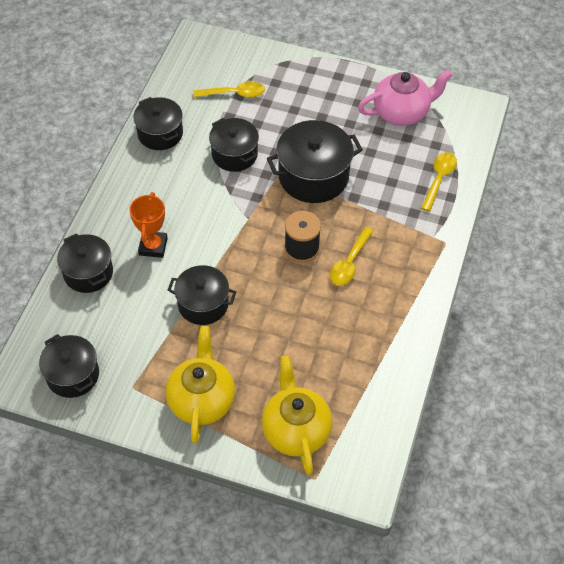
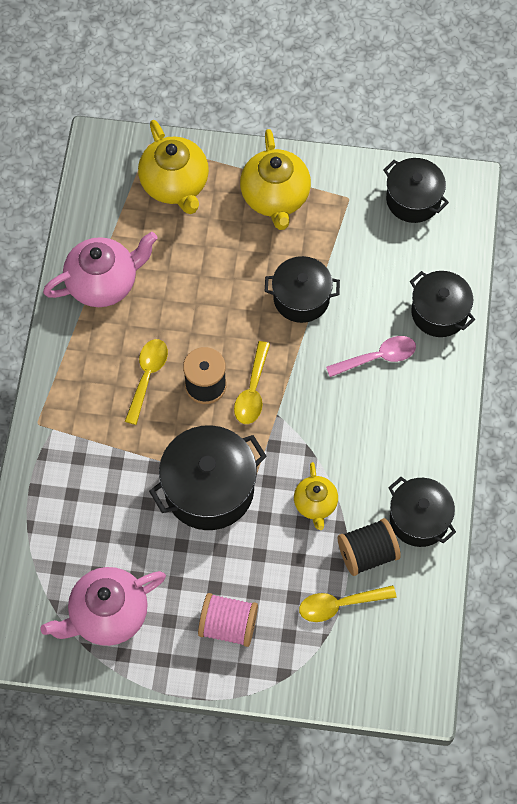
camera: 170 degrees right, 10 degrees up
(153, 246) = (377, 357): orange trophy -> pink spoon
(205, 119) = (367, 553): none -> black spool
(234, 154) = (315, 504): black pot -> yellow teapot
(316, 94) = (228, 625): none -> pink spool
(377, 347) = (103, 283): none -> pink teapot
(439, 179) = (50, 513): yellow spoon -> yellow spoon (252, 391)

